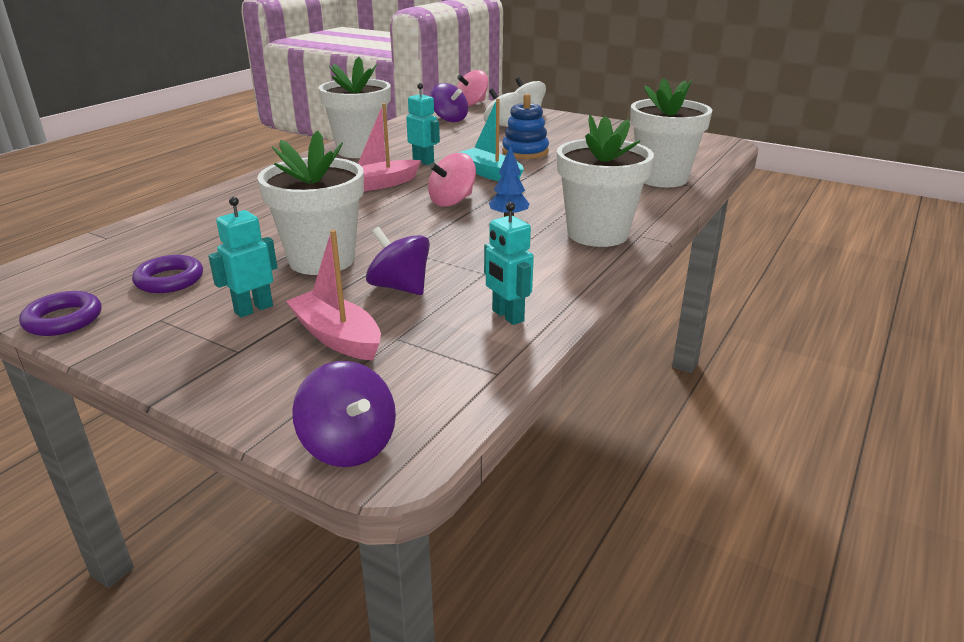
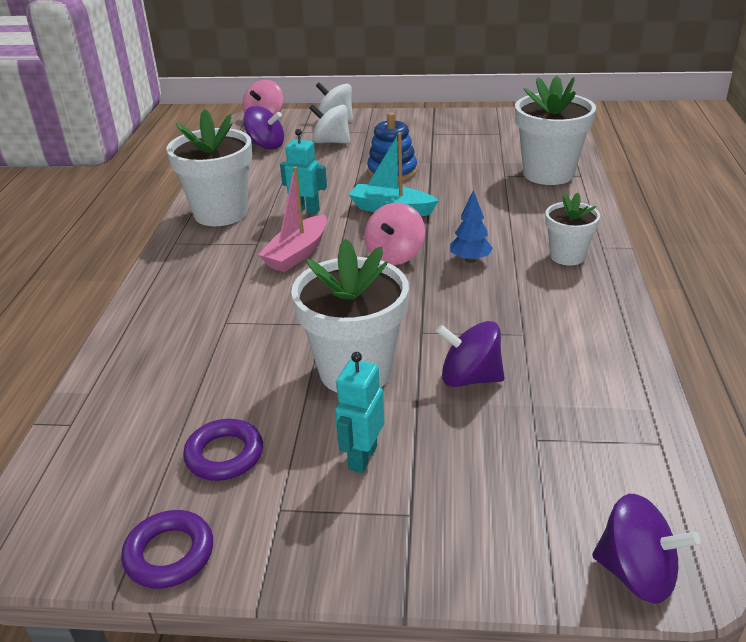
camera: 25 degrees left, 5 degrees up
(337, 337) = (483, 459): pink boat -> none
(507, 316) = (599, 377): turquoise robot -> none
(597, 234) = (567, 256): white flower pot -> white flower pot, size x0.57

